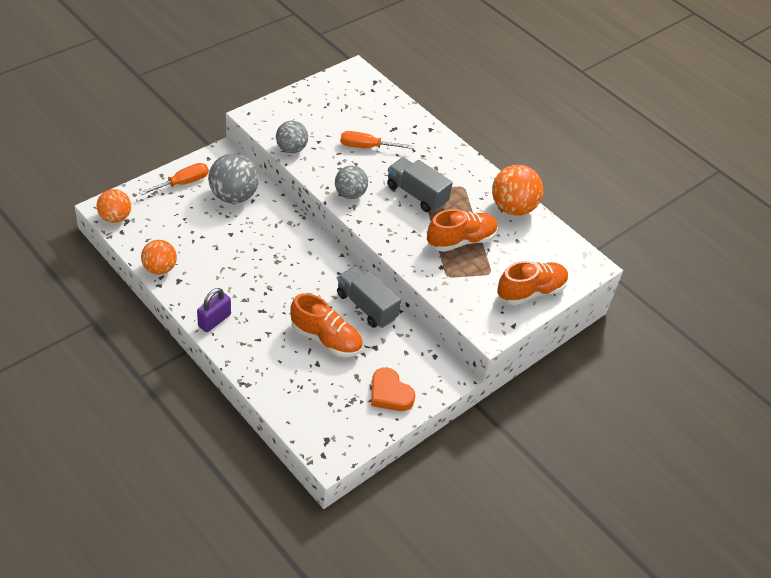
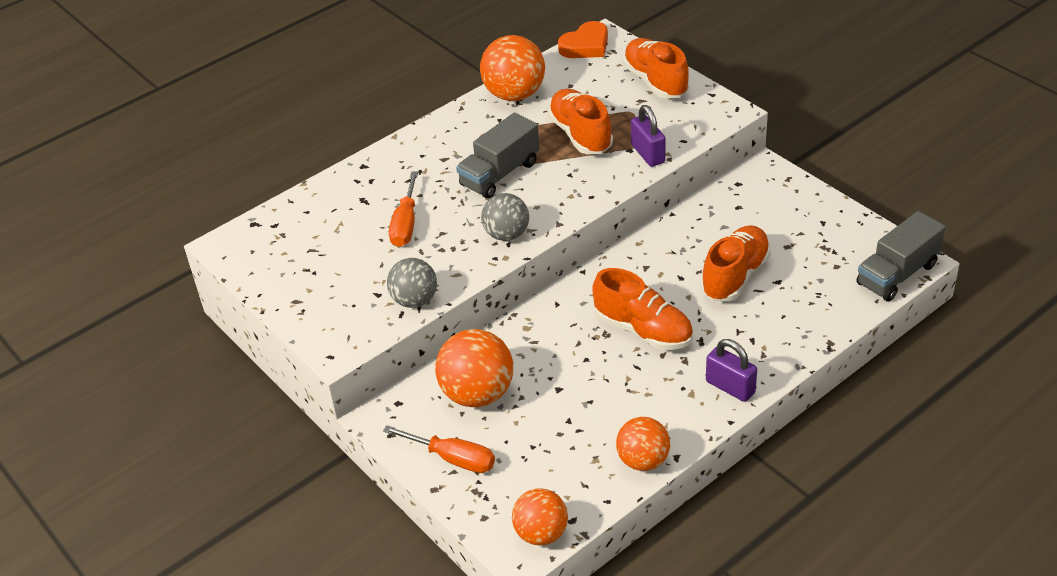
camera: 80 degrees left, 5 degrees down
(183, 183) = (453, 458): orange screwdriver -> orange screwdriver turned 150 degrees clockwise
(233, 196) = (477, 394): grey ball -> orange ball
(277, 281) = (643, 330): none -> orange shoe
(366, 306) = (671, 243): grey truck -> grey truck (897, 274)
(390, 393) = (806, 217): orange heart -> orange heart (585, 45)
(435, 276) = (648, 154): none -> purple padlock

